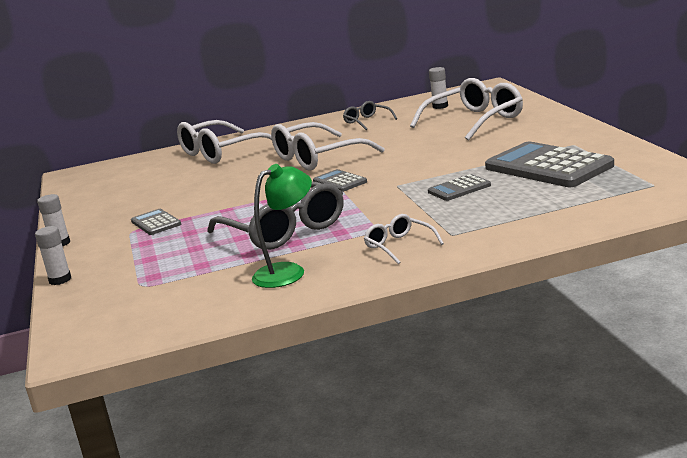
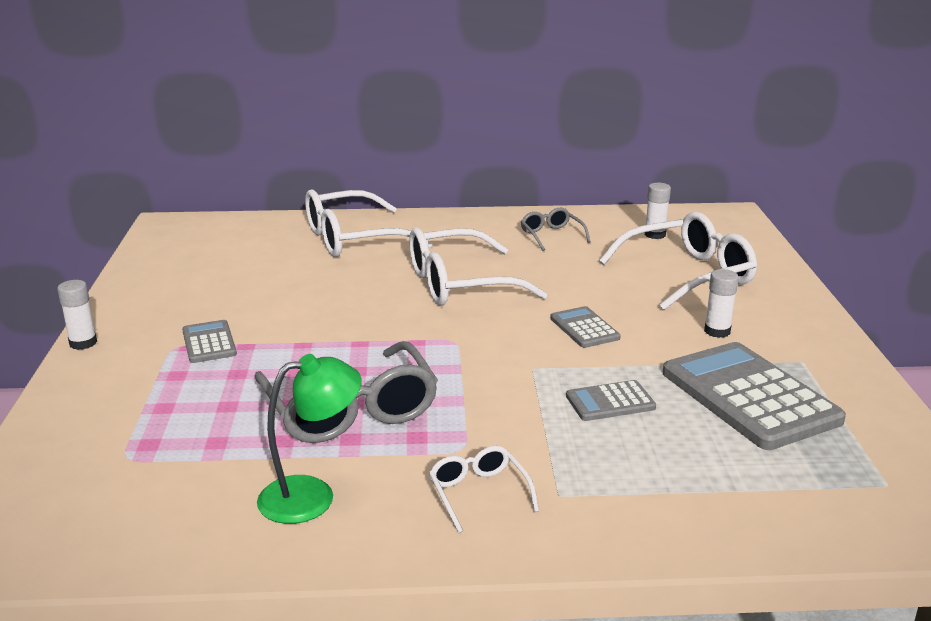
camera: 10 degrees right, 5 degrees up
(60, 280) = (42, 411): white glue stick -> white glue stick (717, 331)
(340, 182) = (464, 338): grey calculator -> grey calculator (584, 328)

